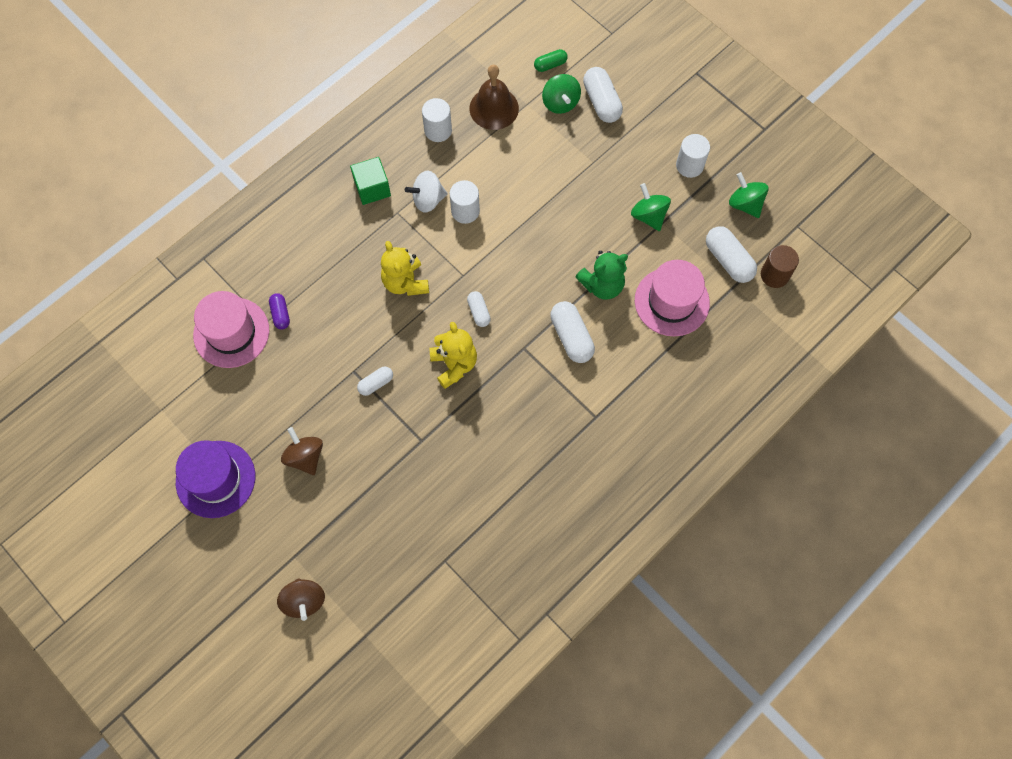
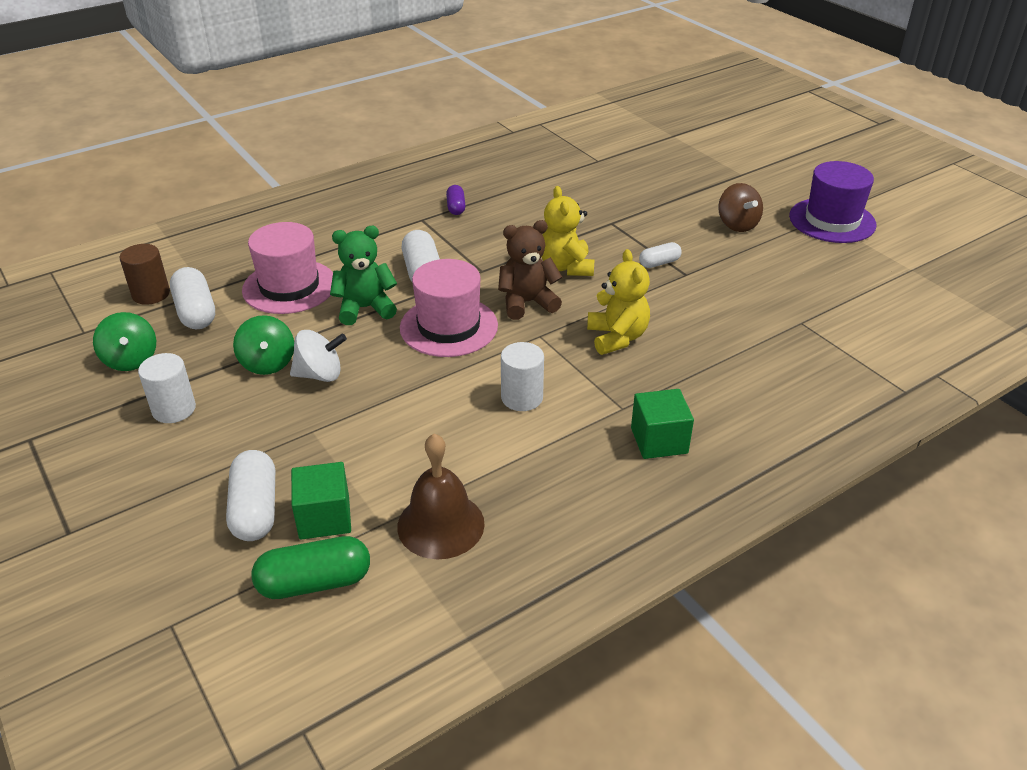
camera: 170 degrees left, 30 degrees down
(231, 332) = (844, 318): pink hat -> pink hat (449, 326)
(280, 314) = (782, 327): purple capsule -> purple capsule (456, 207)
(304, 601) = (729, 154): brown spinning top -> none
(428, 200) = (575, 417): white spinning top -> white spinning top (320, 374)
(438, 130) = (544, 504): white cylinder -> none
(479, 312) = (527, 303): white capsule -> brown teddy bear
(550, 65) = (314, 582): green capsule -> green capsule, size x1.72
(560, 103) = (324, 517): green spinning top -> green cube

